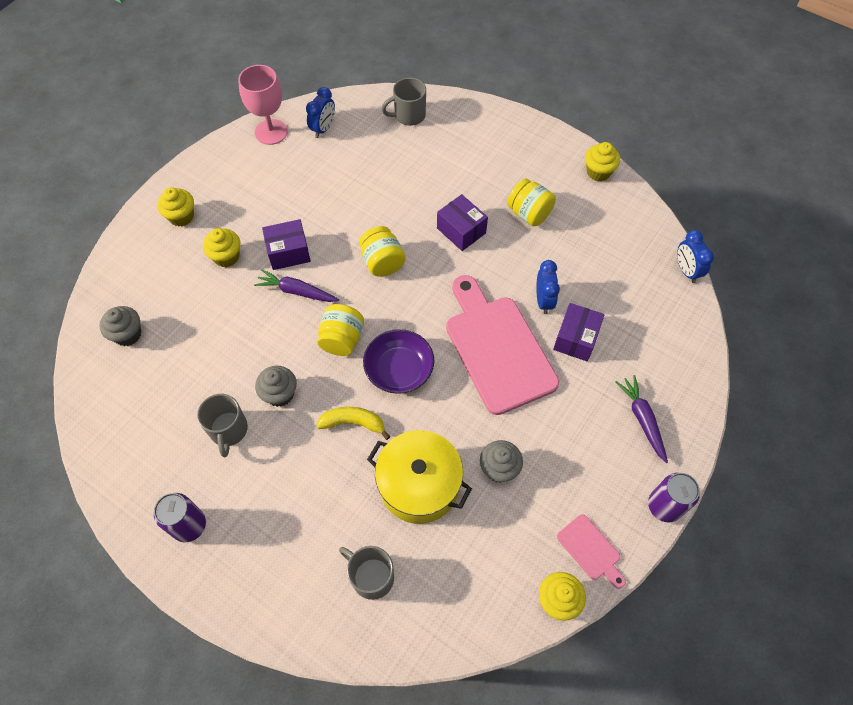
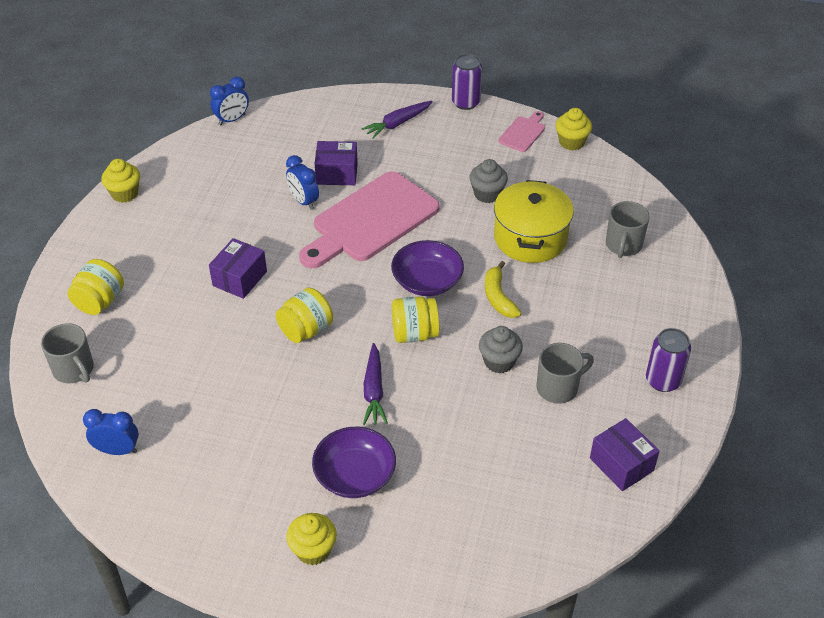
camera: 110 degrees left, 15 degrees down
(128, 334) = (501, 528): grey cupcake -> none
(226, 257) = (355, 475): yellow cupcake -> purple bowl
(271, 132) = (137, 507): pink goblet -> none
(288, 252) = (325, 416): purple box -> purple box (621, 464)
(529, 213) = (198, 233): yellow jar -> yellow jar (100, 301)
(543, 300) = (303, 201): blue clock -> blue clock turned 105 degrees counterclockwise

